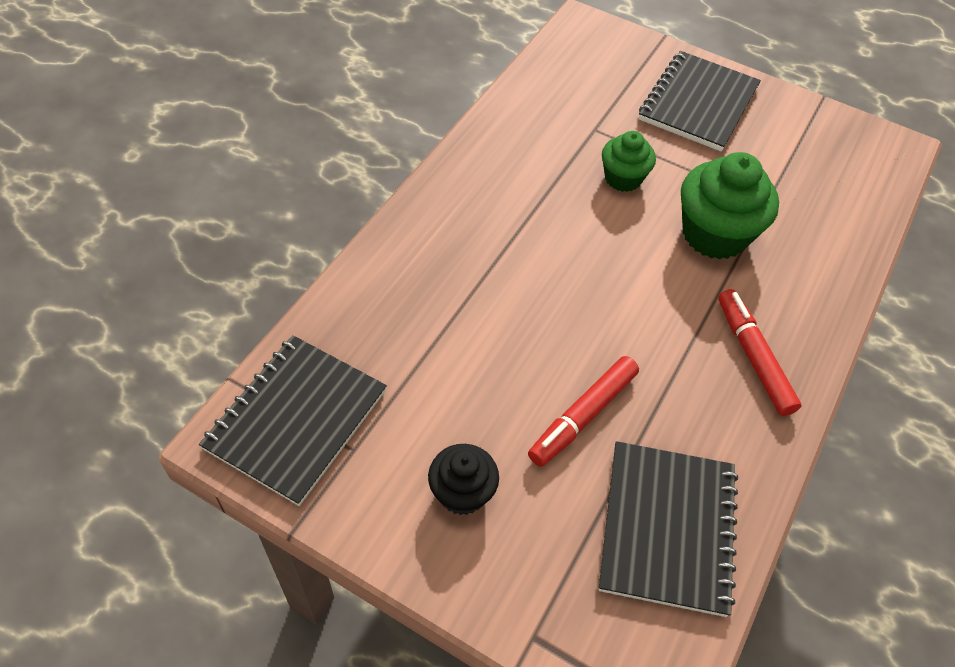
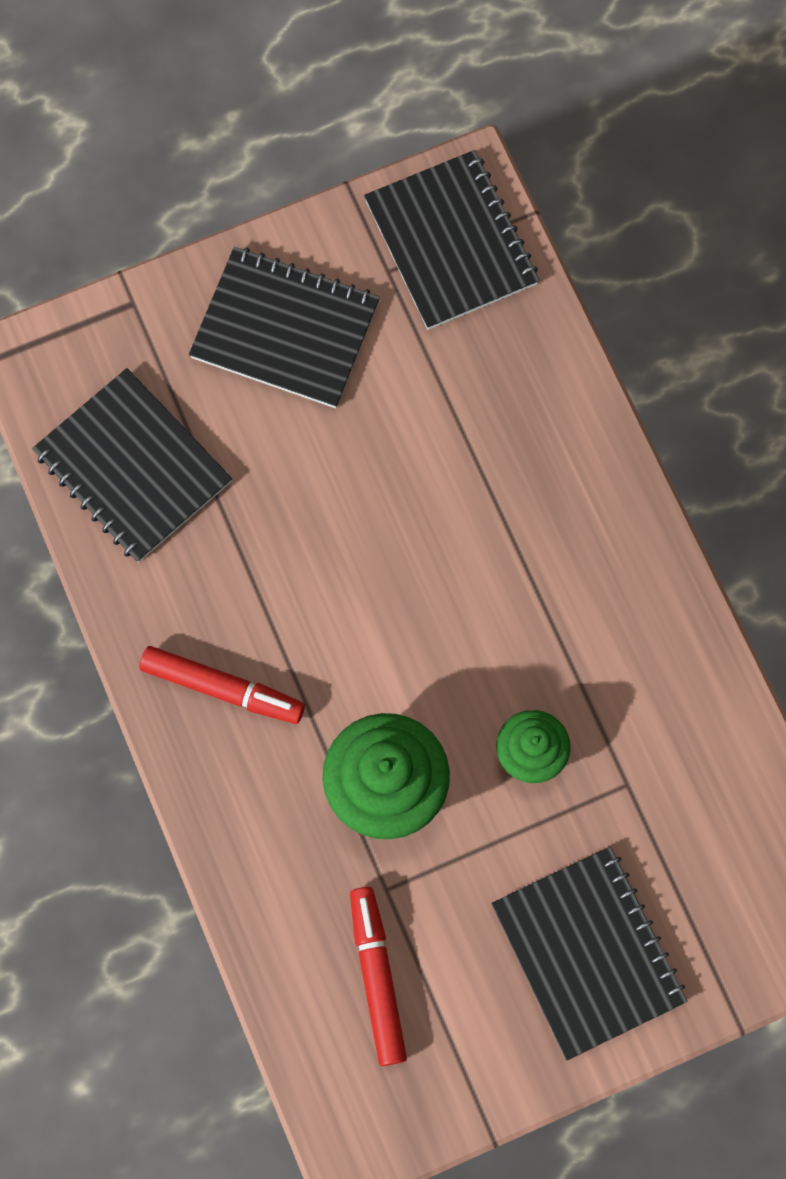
camera: 130 degrees right, 20 degrees up
(462, 493) = (285, 330): black cupcake -> black notebook
(583, 416) = (281, 480): red marker -> red marker (377, 977)

